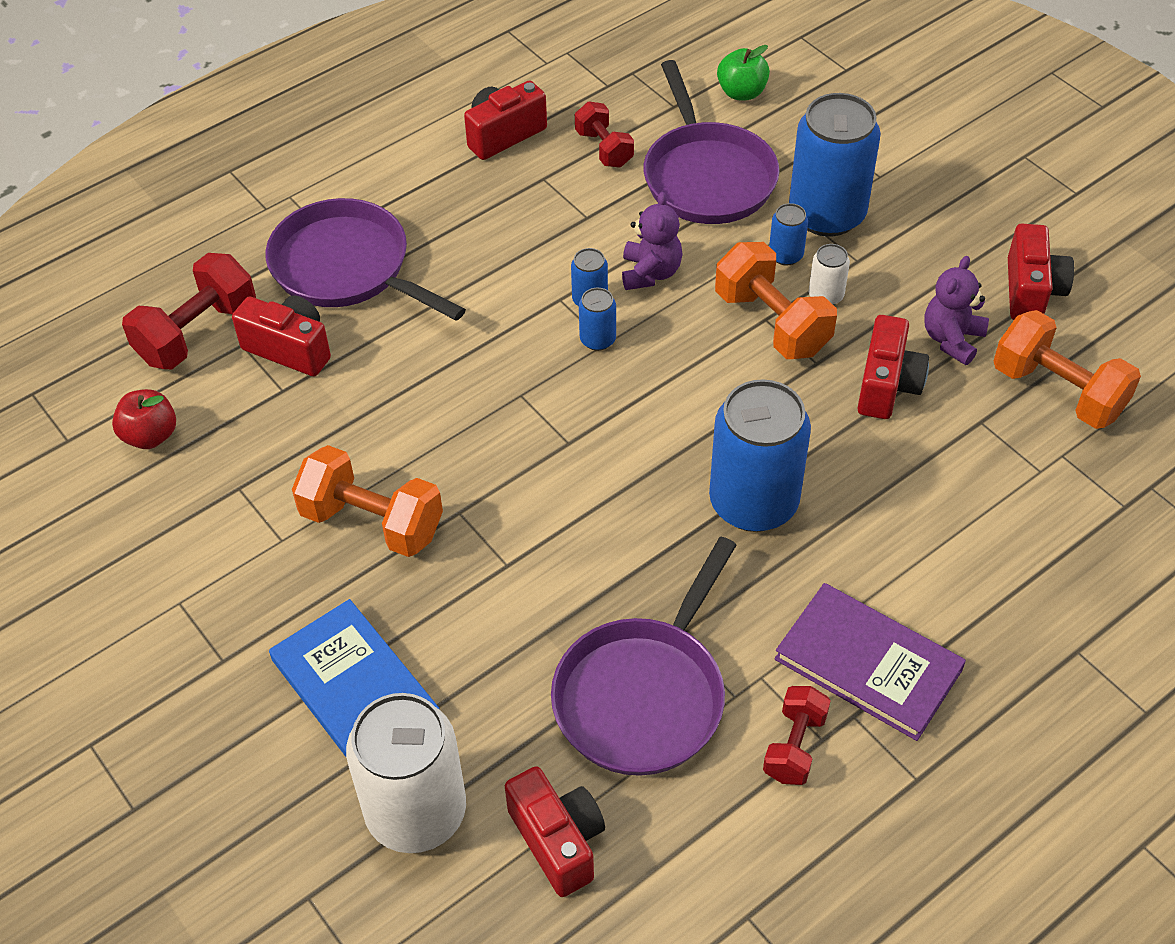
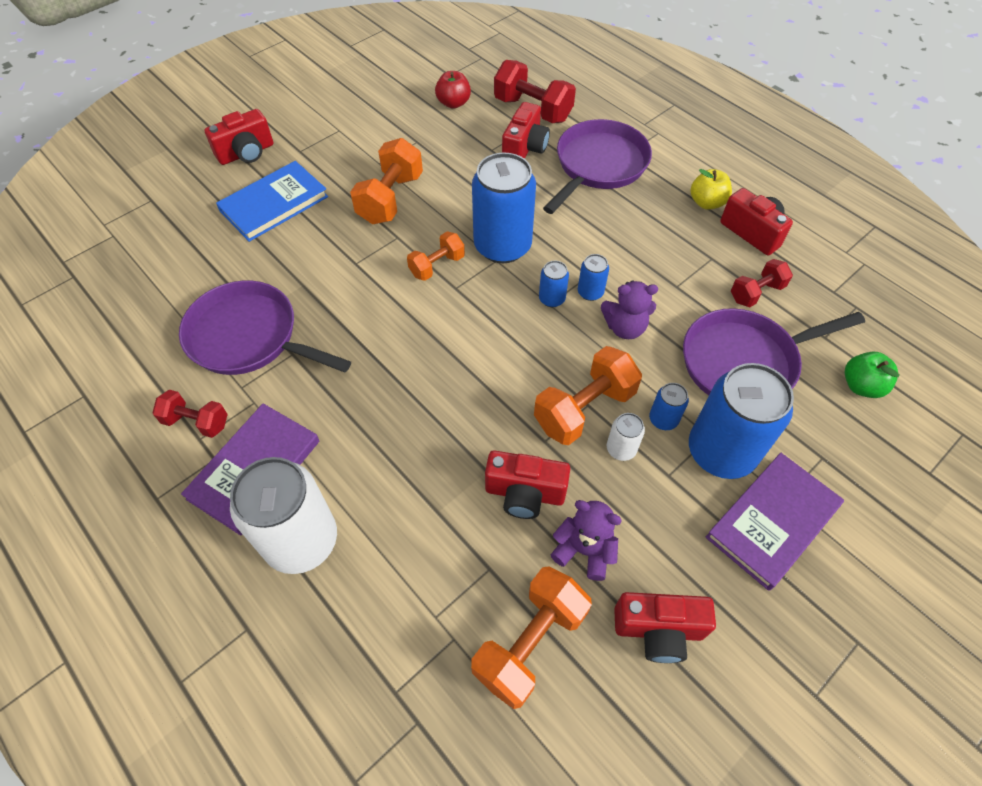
camera: 85 degrees right, 5 degrees up
(416, 812) = (190, 237): white can -> white can (301, 540)
(443, 168) = (706, 203): none -> yellow apple
(524, 463) = (437, 266): none -> orange dumbbell
(558, 840) = (157, 300): red camera -> red camera (246, 153)
(753, 502) = (402, 397): blue can -> blue can (502, 246)
(907, 189) = (772, 521): none -> purple book

